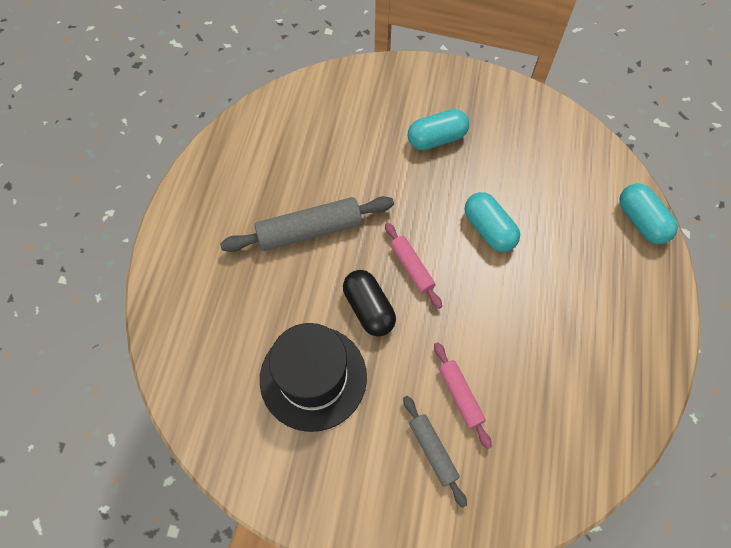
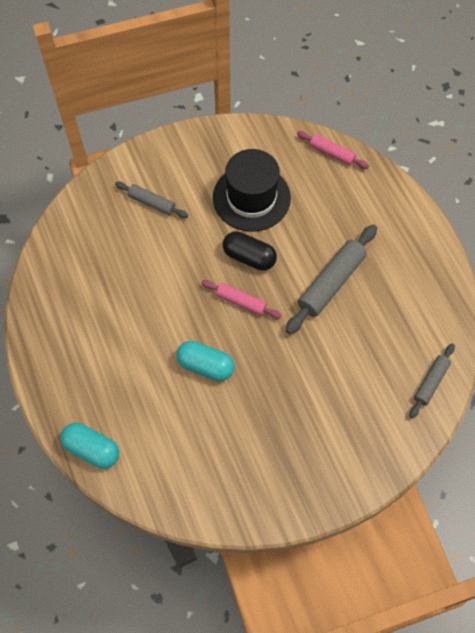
camera: 145 degrees right, 0 degrees up
(301, 101) = (430, 382): none -> grey rolling pin
(436, 139) = (297, 420): turquoise capsule -> none
(460, 396) = (154, 241): pink rolling pin -> pink rolling pin (331, 153)

